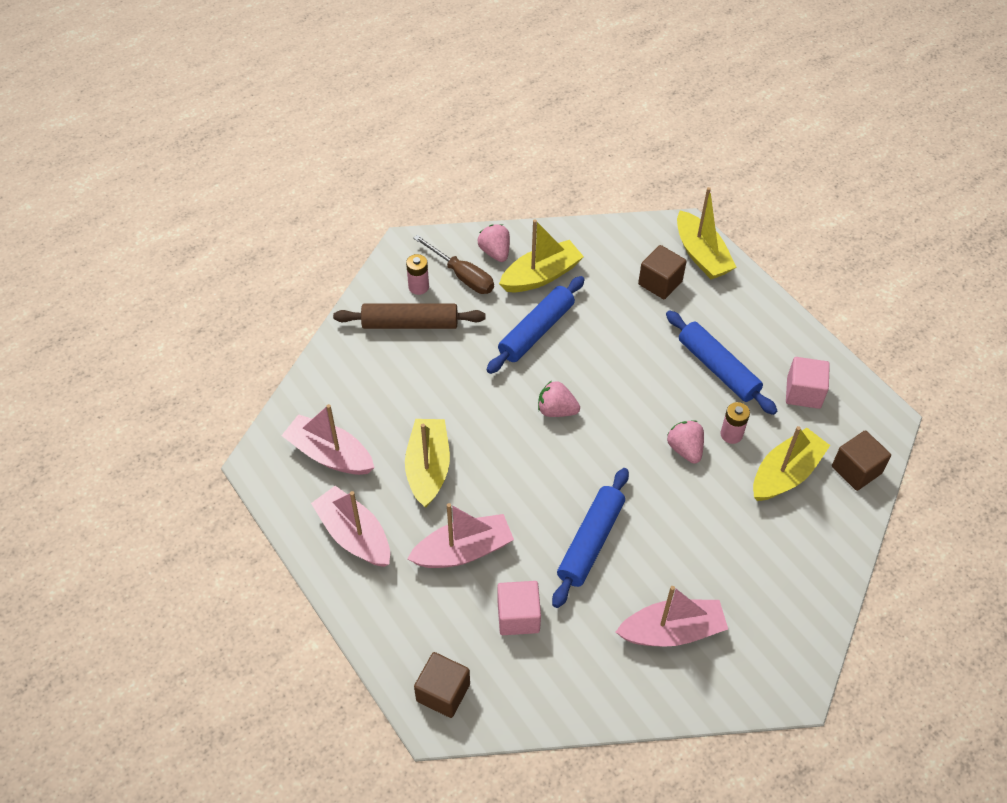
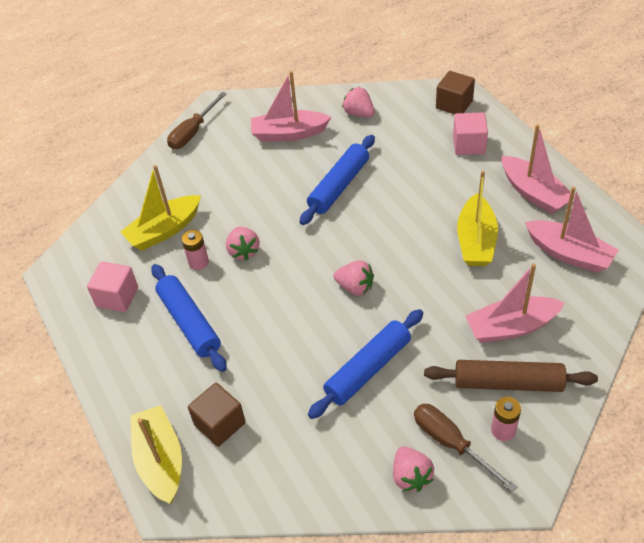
camera: 170 degrees left, 5 degrees down
(463, 551) = (442, 182): pink boat -> pink boat (511, 327)
(518, 616) = (400, 142): pink cube -> pink cube (469, 145)
(541, 276) = (356, 439): yellow boat -> none
(579, 672) = (359, 113): none -> pink strawberry
(808, 633) = (193, 132): none -> brown screwdriver
(856, 470) = (104, 232): brown cube -> none

